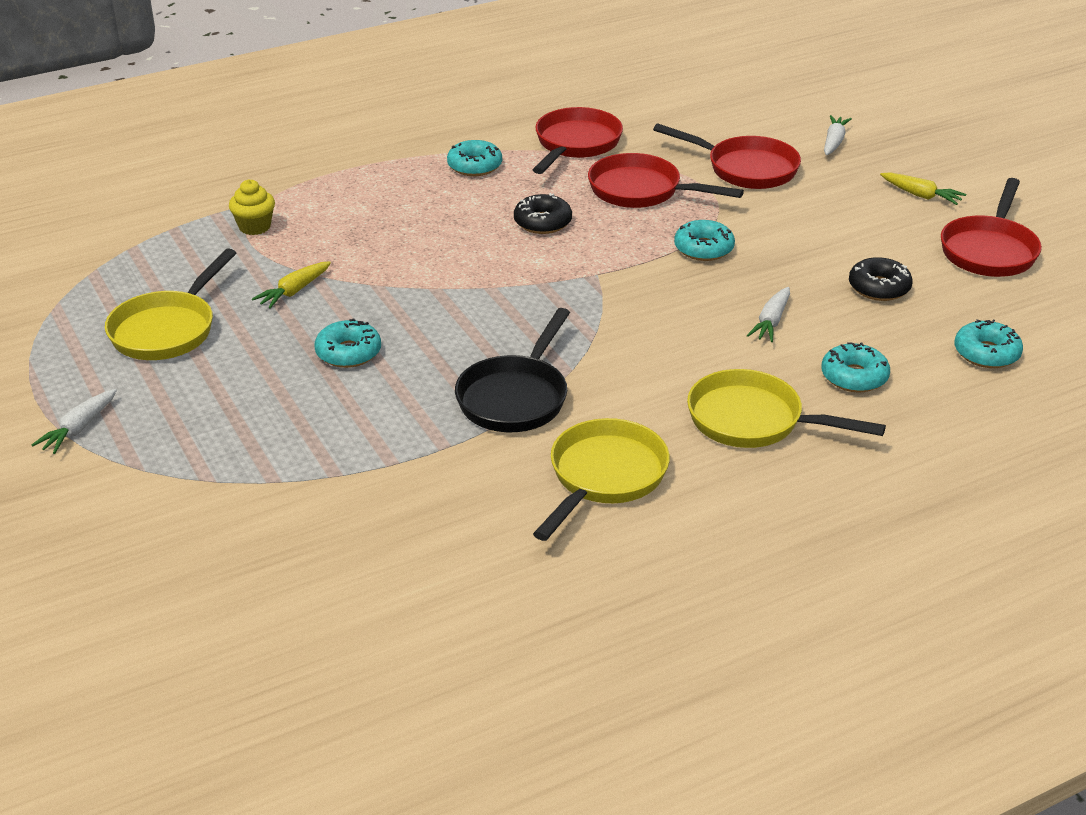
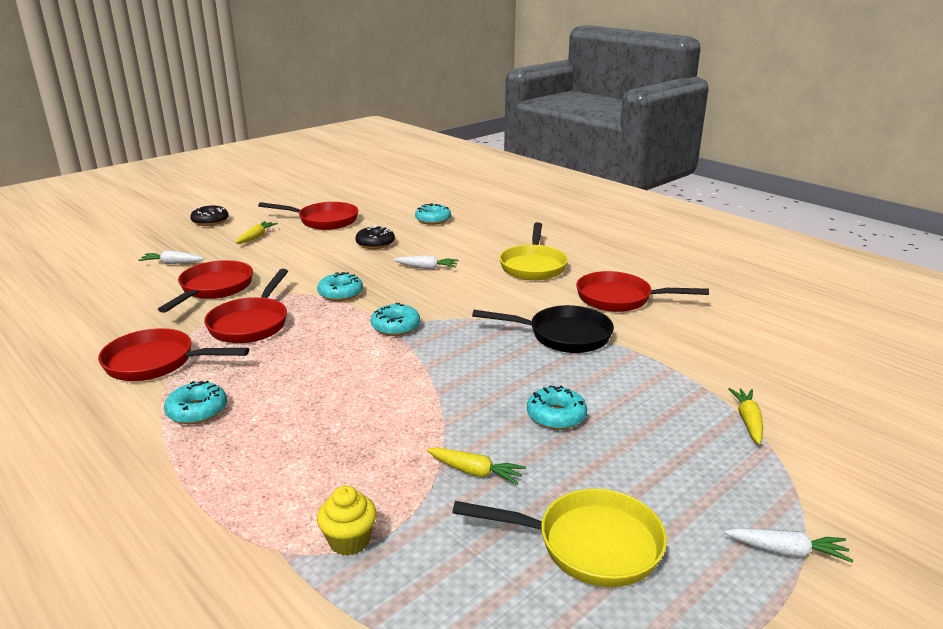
camera: 105 degrees left, 10 degrees down
(255, 482) = (748, 421): none -> yellow carrot
(542, 222) = (311, 359): black donut -> black donut (210, 221)
(604, 477) = (620, 299): yellow pan -> red pan
(854, 377) = (473, 245): turquoise donut -> turquoise donut (395, 327)

